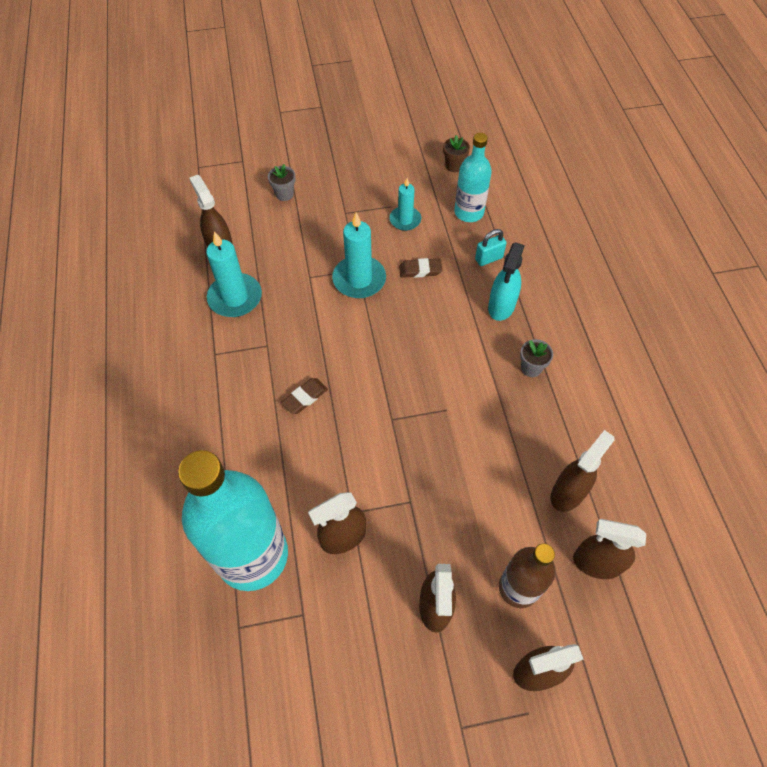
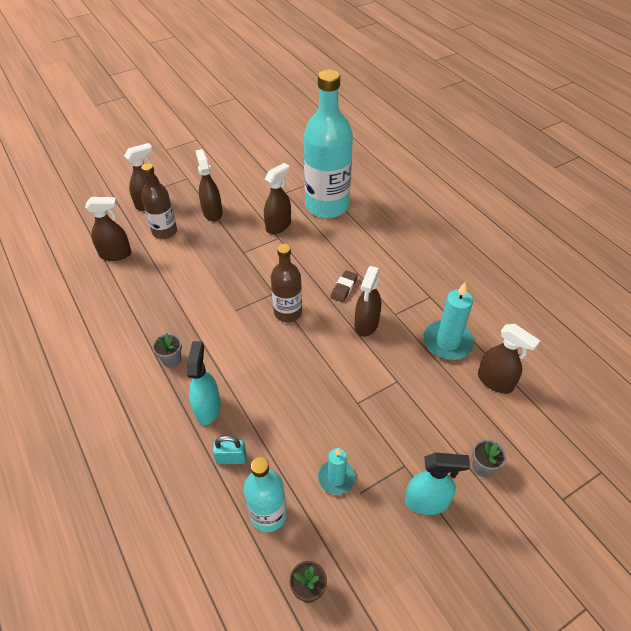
camera: 160 degrees right, 10 degrees down
(343, 186) = (427, 501): none -> turquoise spray bottle
(359, 279) = (351, 393): turquoise candle -> none
(385, 386) = (288, 312): none -> brown bottle
(420, 270) = (297, 421): brown eraser -> none
(488, 258) = (231, 458): turquoise padlock -> turquoise padlock turned 45 degrees clockwise
(568, 492) = (135, 284): brown spray bottle -> brown spray bottle (366, 324)

